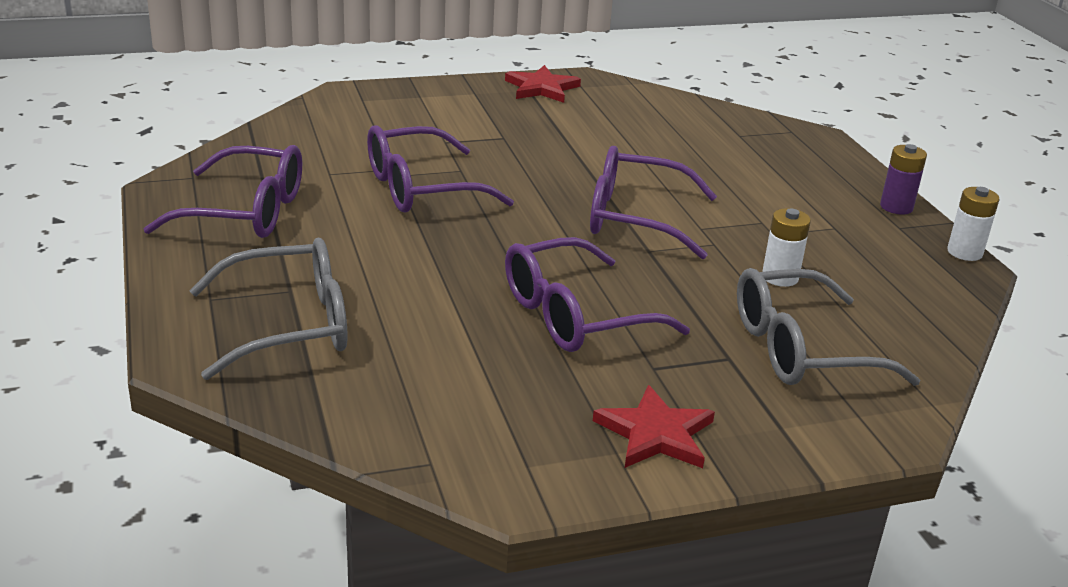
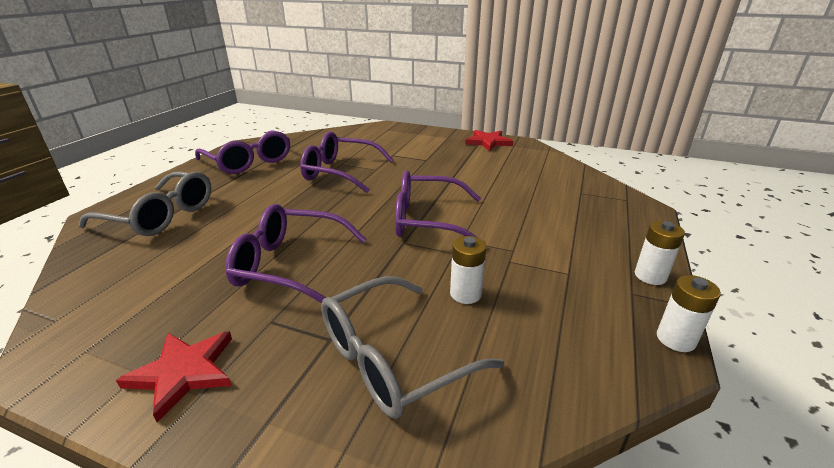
camera: 40 degrees right, 0 degrees up
(634, 218) = (427, 220): purple glasses -> purple glasses turned 45 degrees counterclockwise
(800, 349) = (392, 359): grey glasses -> grey glasses turned 60 degrees counterclockwise
(896, 207) = (650, 276): purple battery -> white battery

